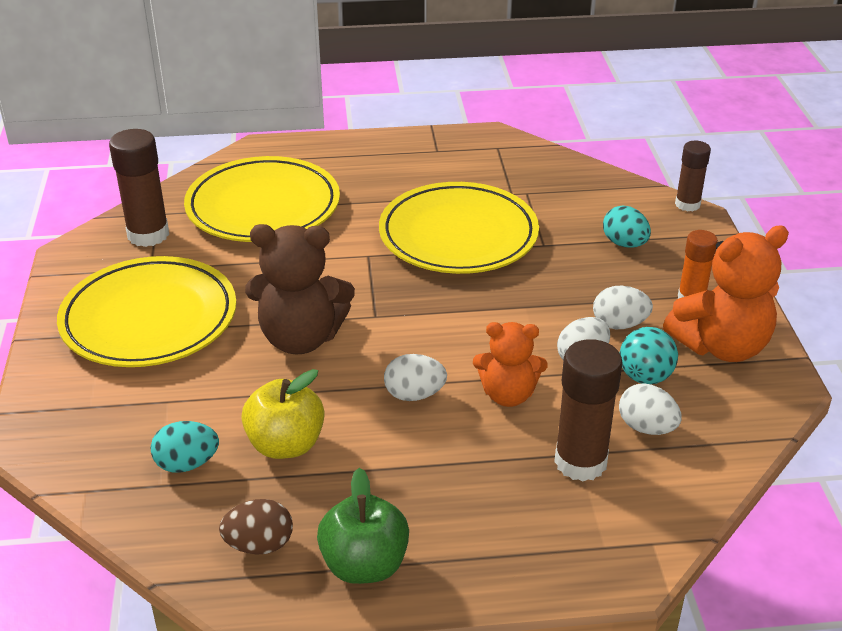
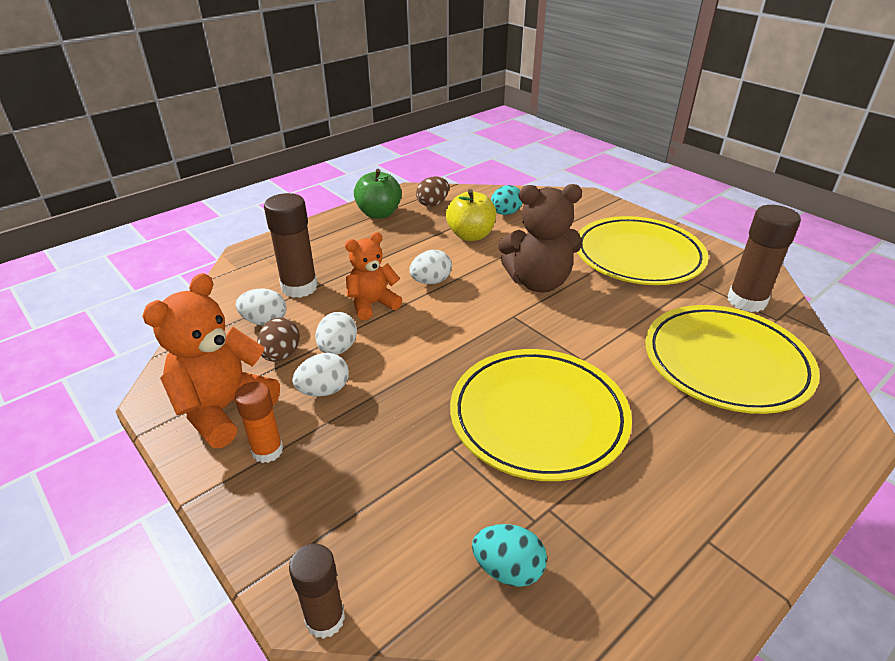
camera: 145 degrees right, 0 degrees up
(301, 338) = (538, 282): brown teddy bear -> brown teddy bear turned 150 degrees counterclockwise
(624, 244) = (370, 493): turquoise egg -> turquoise egg (508, 569)
(645, 377) = (281, 355): turquoise ball -> brown egg

